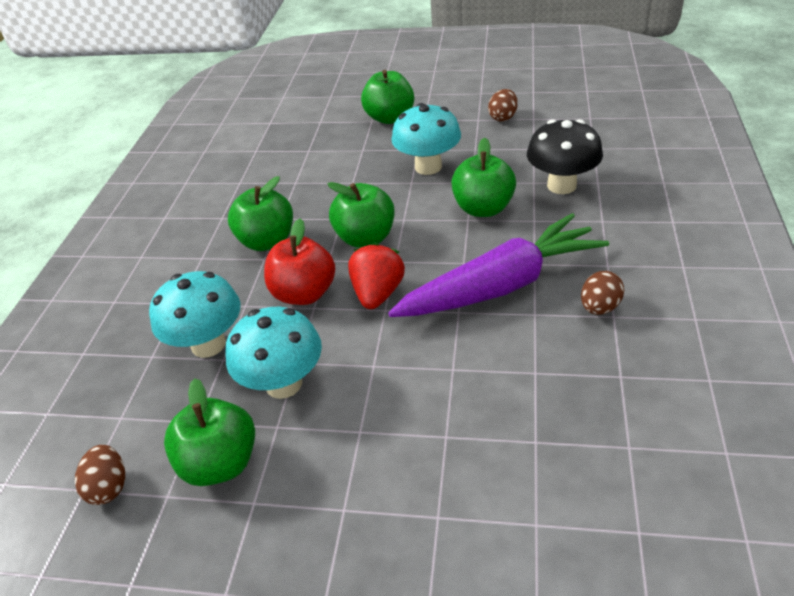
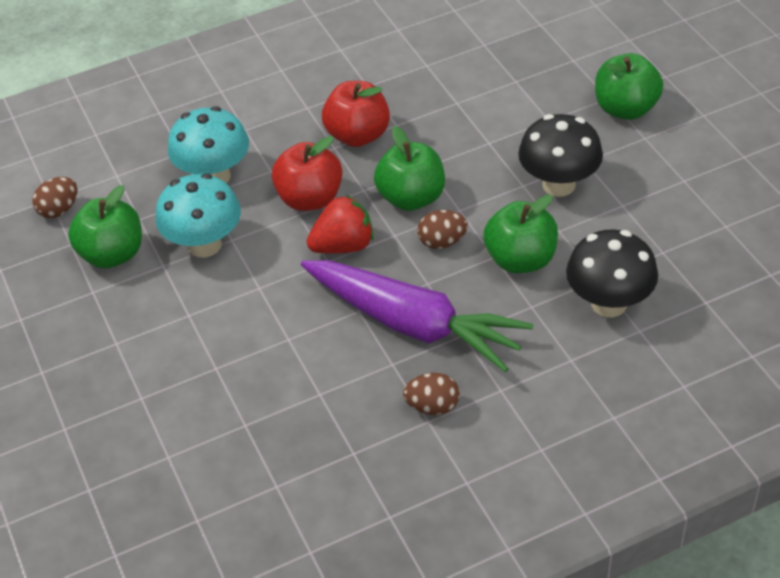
camera: 55 degrees right, 5 degrees up
(267, 241) = (358, 135): green apple -> red apple
(428, 167) = (559, 185): turquoise mushroom -> black mushroom
(503, 117) = (705, 199): brown egg -> brown egg (442, 242)

